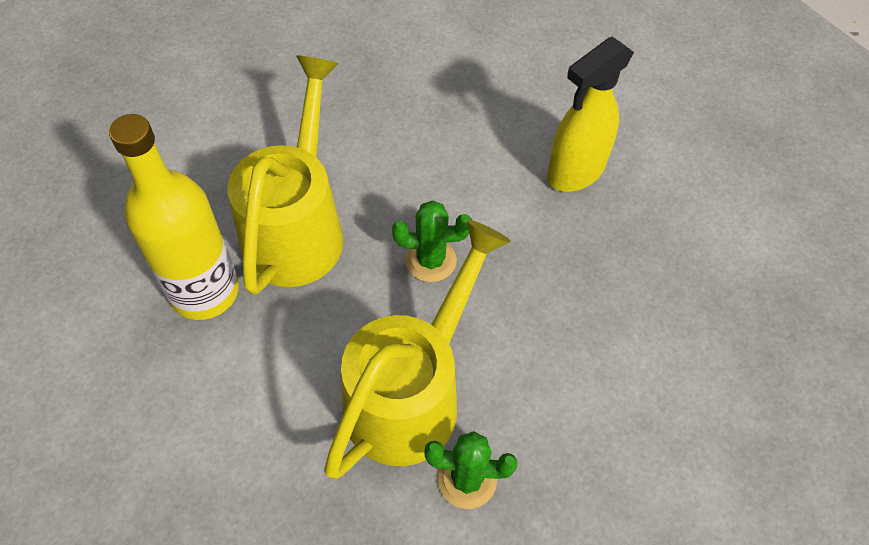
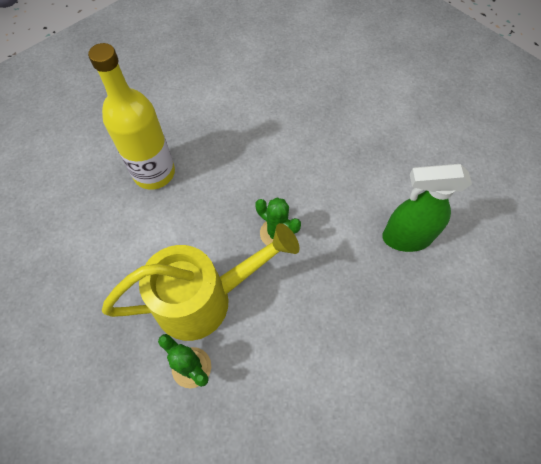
camera: 40 degrees right, 5 degrees up
(298, 228) = (224, 169): yellow watering can -> none
(575, 172) = (405, 238): yellow spray bottle -> green spray bottle

